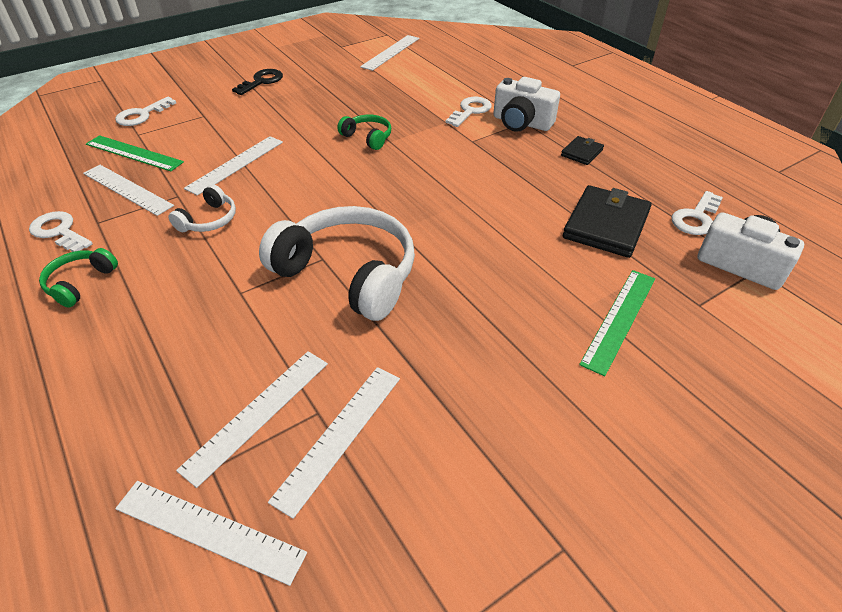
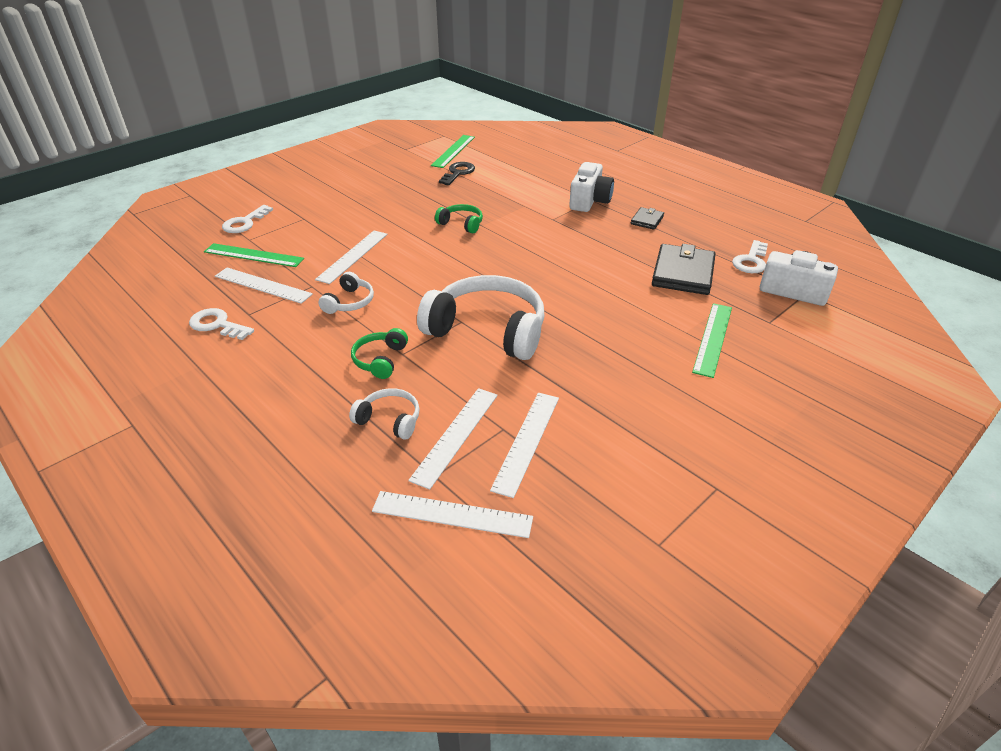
camera: 10 degrees left, 5 degrees down
(80, 283) = (258, 362): green headphones -> green headphones (380, 360)
(190, 380) = (389, 420): none -> white headphones
(262, 81) = (345, 185): black key -> black key (458, 173)
(391, 52) = (453, 151): white ruler -> green ruler
(470, 111) = (542, 195): white key -> none
(521, 123) = (589, 201): white camera -> white camera turned 90 degrees counterclockwise

